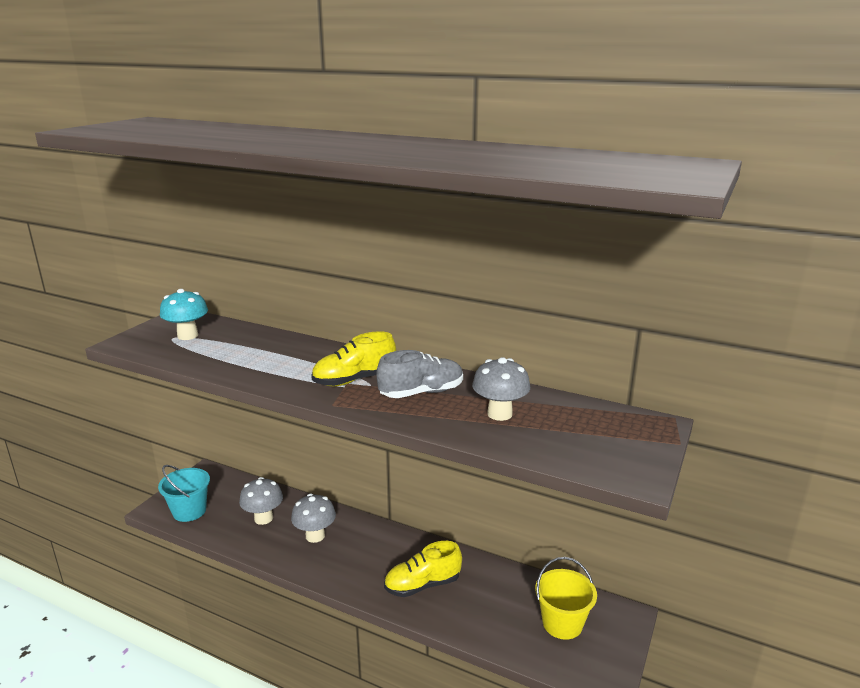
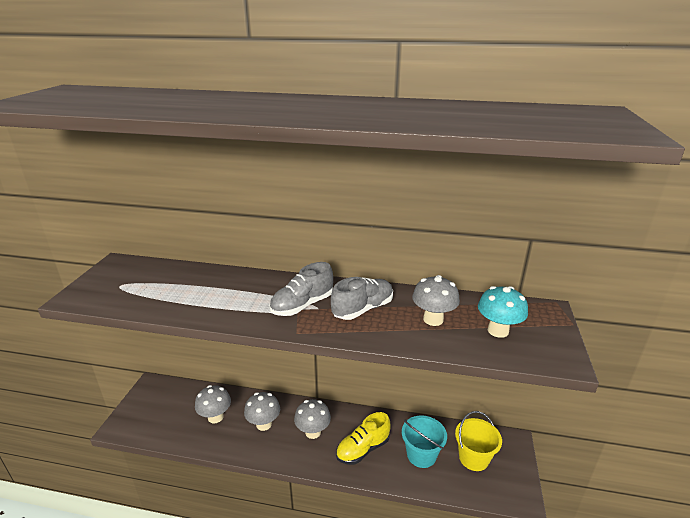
camera: 15 degrees left, 5 degrees up
(188, 335) = (133, 281): turquoise mushroom -> turquoise mushroom (498, 330)
(189, 511) = (148, 423): turquoise bucket -> turquoise bucket (421, 455)
(354, 380) = (302, 305): yellow shoe -> grey shoe
(369, 555) = (313, 432): none -> grey mushroom

